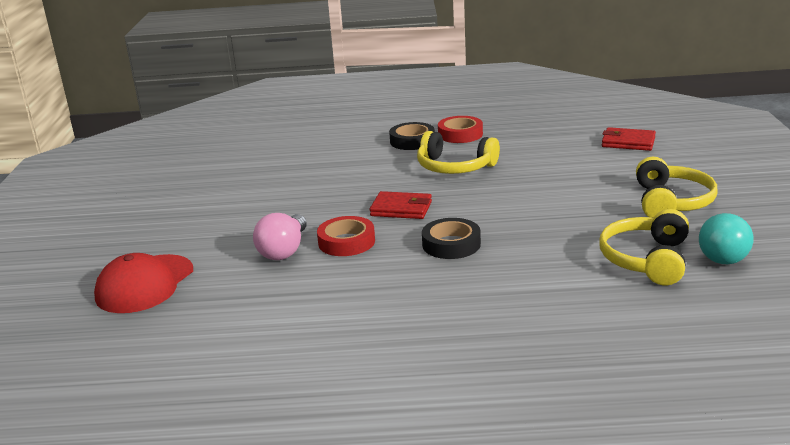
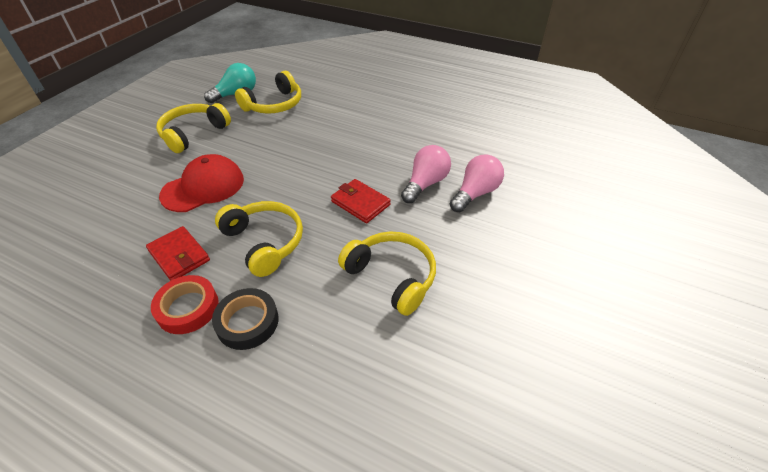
camera: 155 degrees left, 20 degrees up
(145, 284) = (589, 200): red cap -> red cap (203, 187)
(330, 181) = (392, 276): none -> yellow headphones
(346, 242) = (425, 183): red tape -> pink light bulb
(451, 244) = (359, 153): black tape -> none
(628, 142) = (96, 206): red wallet -> red wallet (179, 255)

